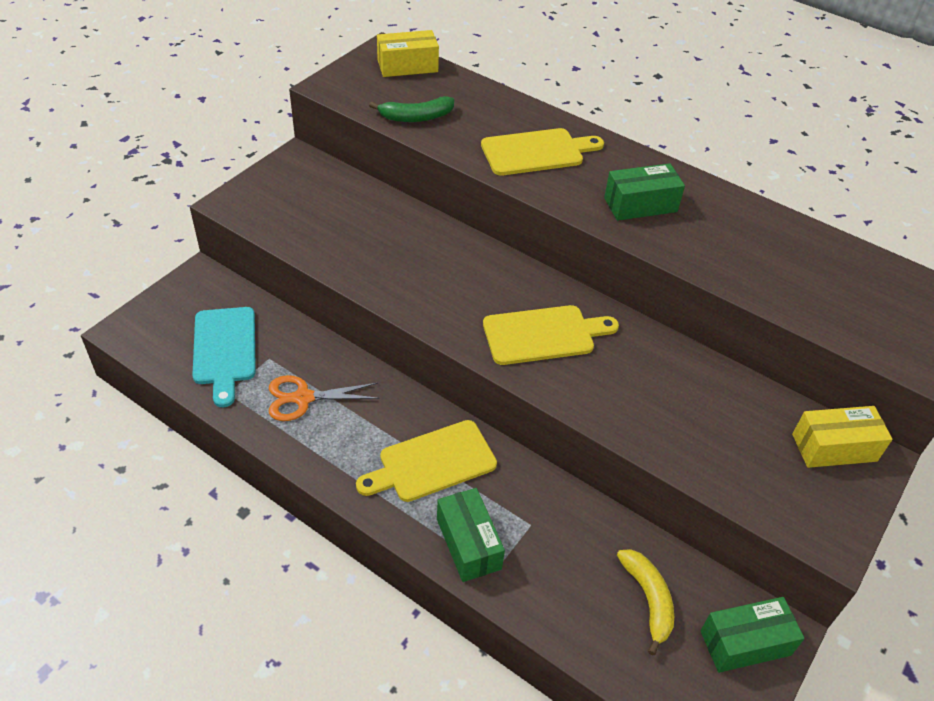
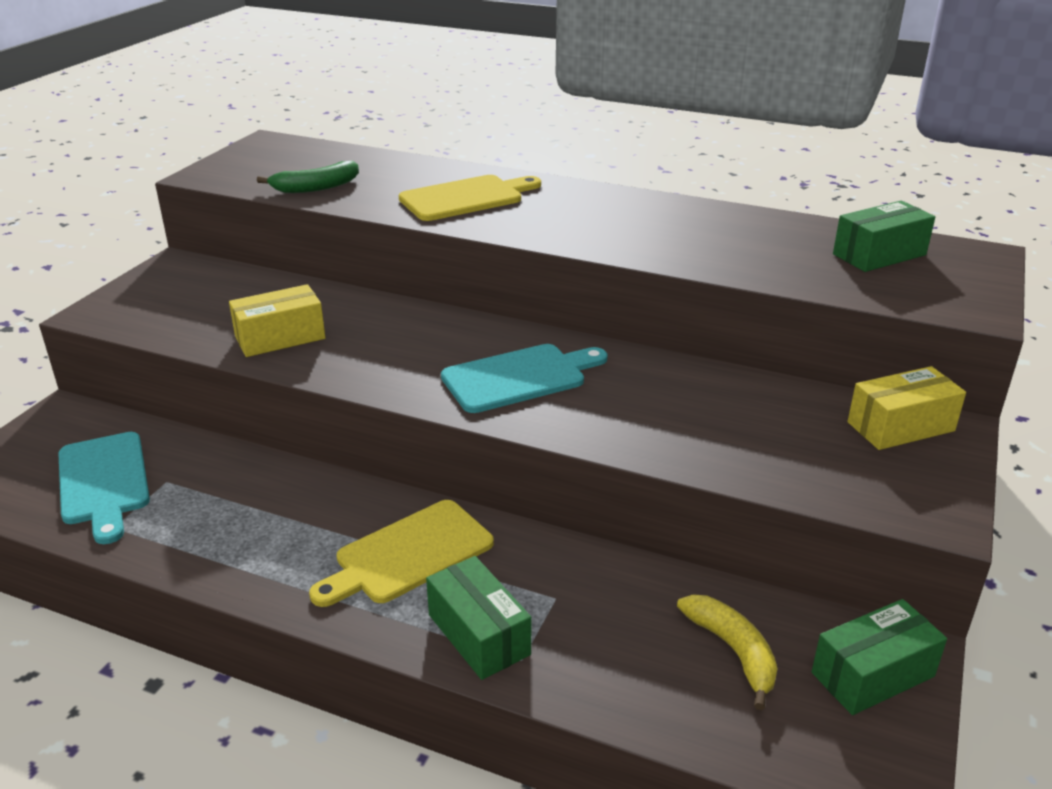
camera: 10 degrees left, 15 degrees down
(303, 398) = (220, 515): orange scissors -> none
(407, 66) = (296, 150): yellow box -> yellow box (280, 338)
(544, 335) = (519, 377): yellow cutting board -> turquoise cutting board
(640, 205) = (600, 224): green box -> green box (879, 254)

